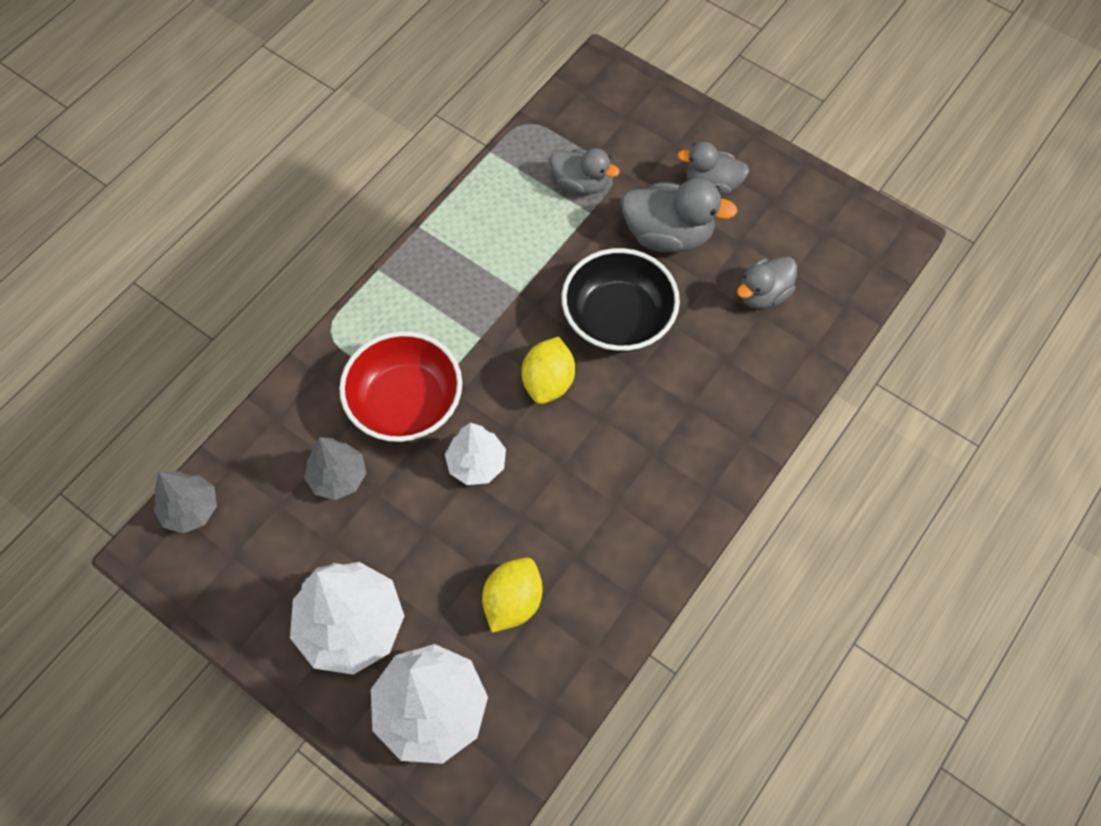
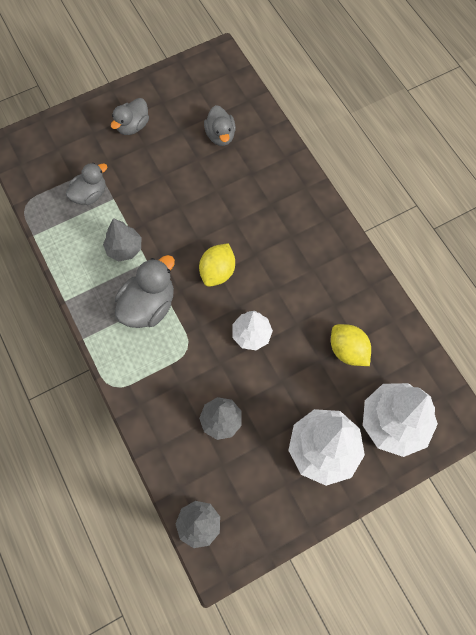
camera: 65 degrees left, 5 degrees up
(406, 403) = (190, 359): red bowl -> none
(524, 257) = (124, 248): none -> grey tree
(548, 382) = (217, 272): yellow lemon -> yellow lemon turned 75 degrees clockwise
(618, 319) = (195, 216): black bowl -> none
(668, 235) = (154, 164): grey duck -> grey duck (148, 305)

